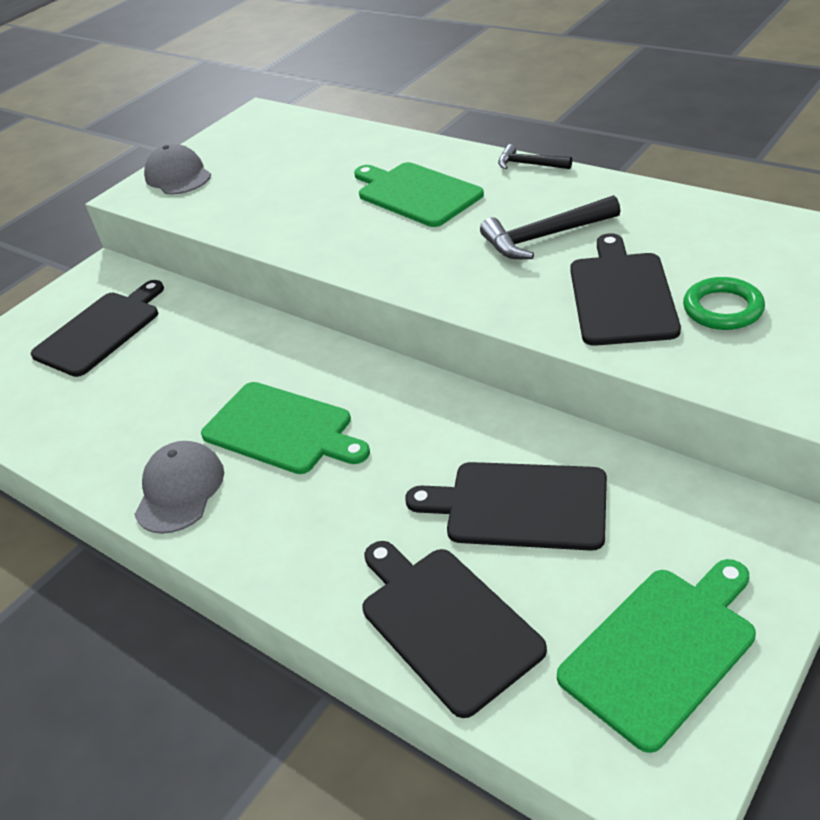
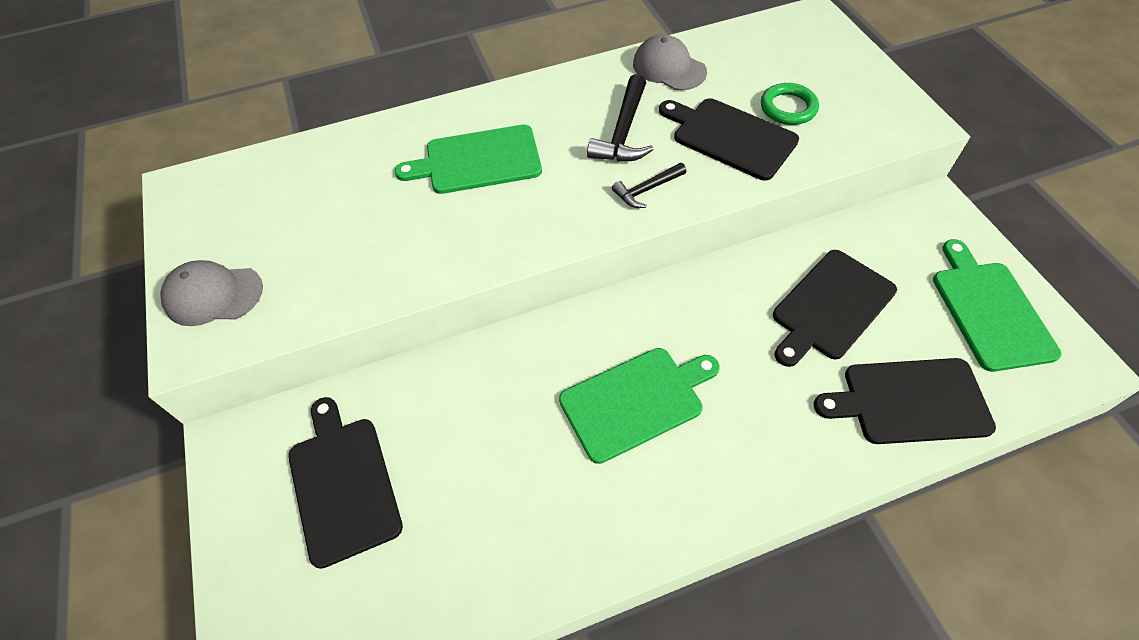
camera: 60 degrees left, 15 degrees up
(180, 490) = (650, 509): grey cap -> grey cap (669, 68)
(529, 164) = (519, 87): black hammer -> black hammer (647, 189)

